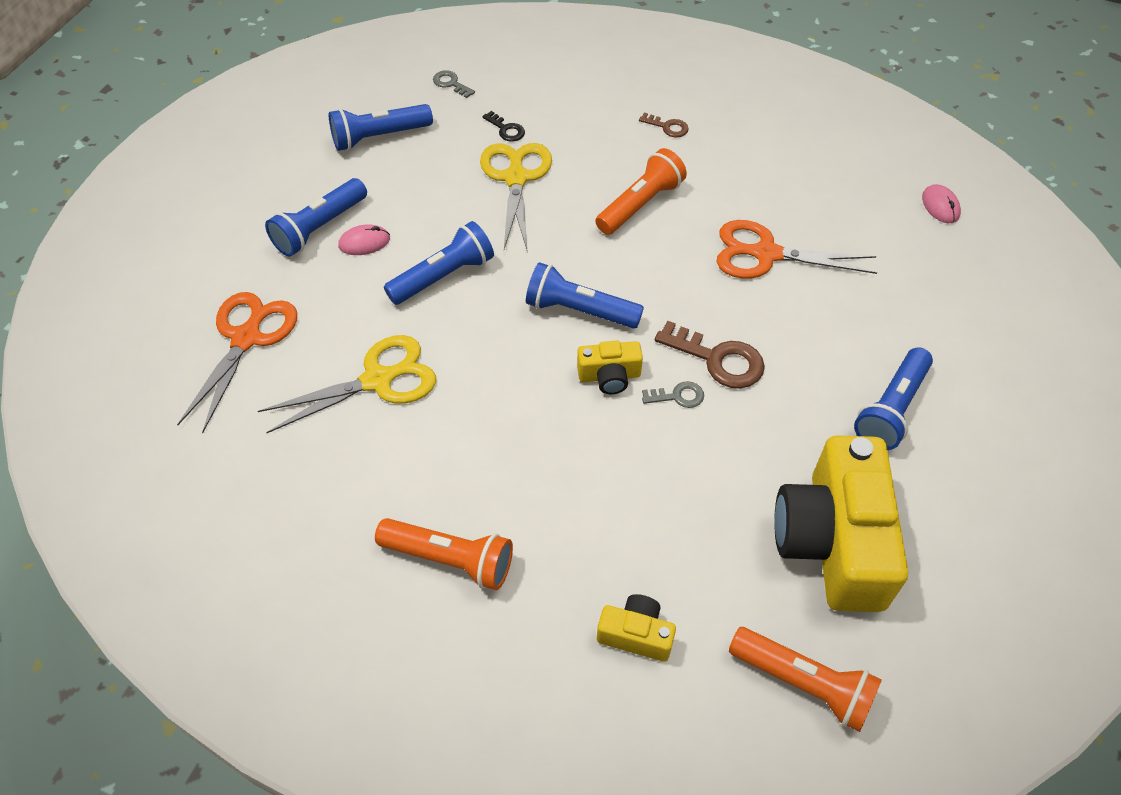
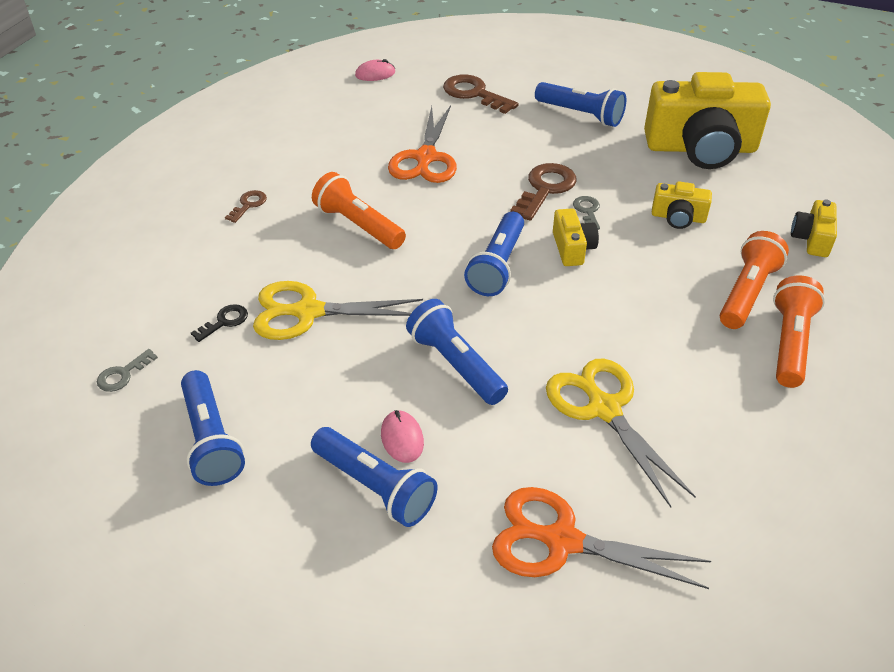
camera: 90 degrees left, 10 degrees down
(672, 487) = (678, 217): none -> yellow camera
(803, 684) = (814, 168): orange flashlight -> orange flashlight (747, 293)
(917, 300) = (474, 94): none -> brown key

